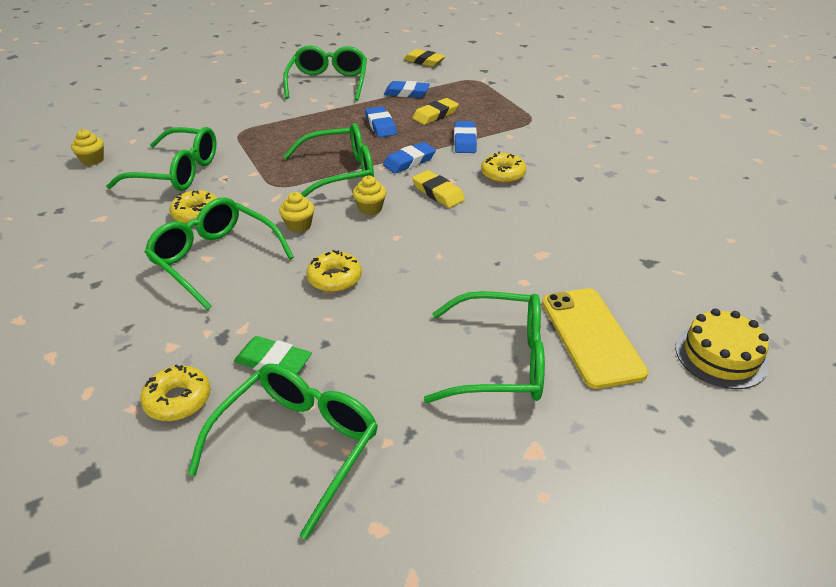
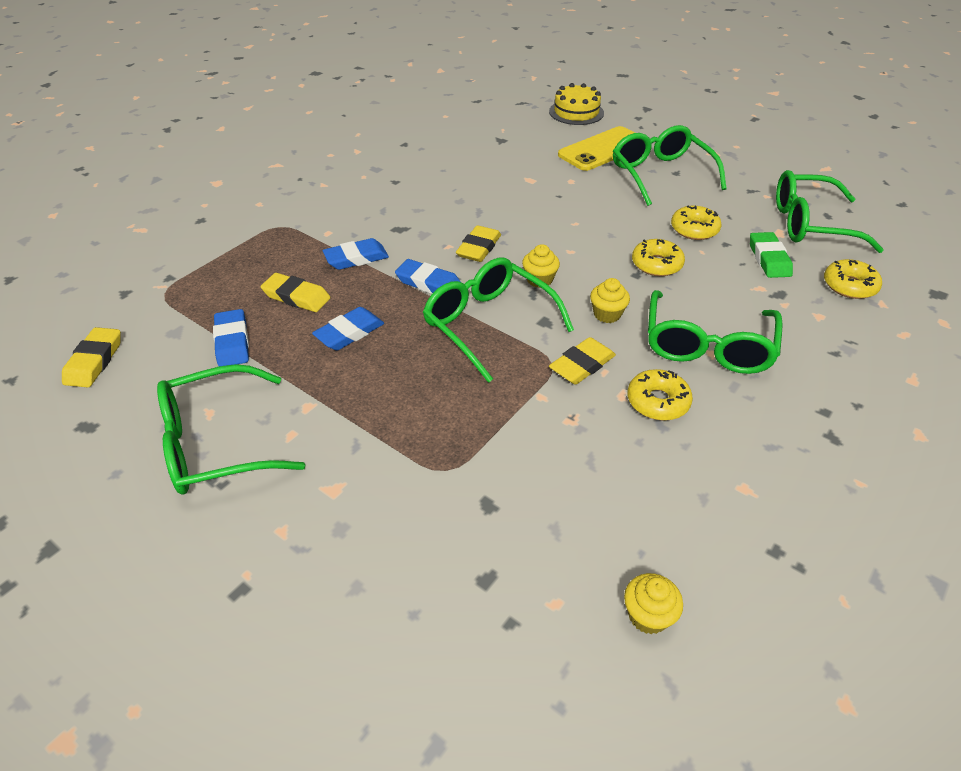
camera: 115 degrees left, 5 degrees up
(177, 172) = (595, 475): green glasses -> none
(261, 196) = (582, 365): none -> yellow eraser
(503, 174) = (416, 220): yellow donut -> yellow donut (694, 229)

